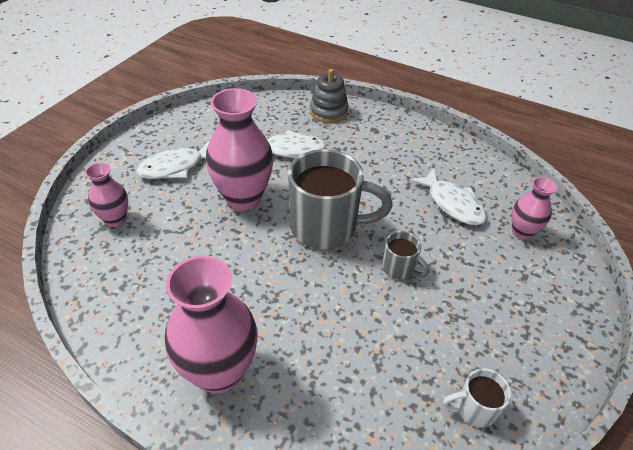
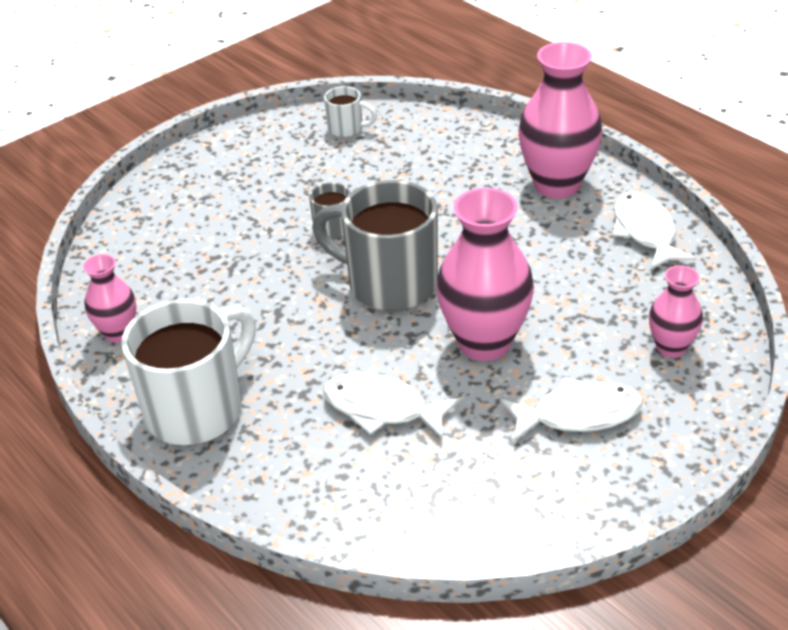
camera: 155 degrees left, 5 degrees down
(328, 111) = (269, 477): grey stacking toy -> none
(388, 132) = (198, 409): none -> white mug
(452, 203) = (207, 280): white fish -> white fish (645, 232)
(522, 232) = (158, 234): pink vase -> pink vase (118, 333)

